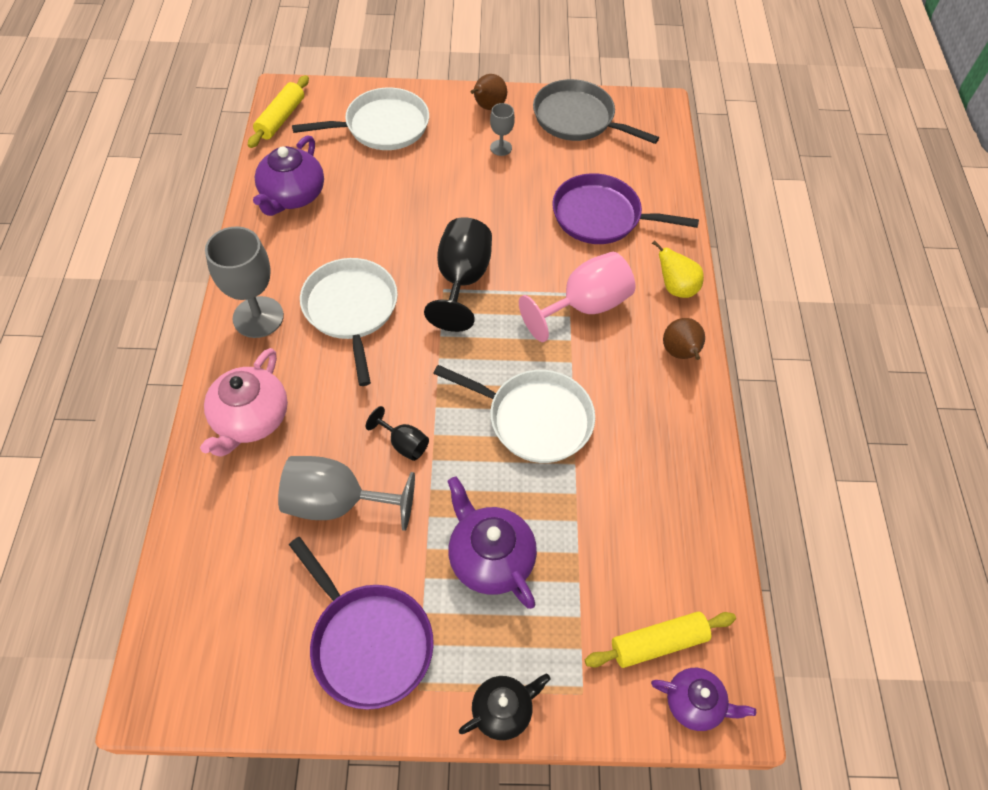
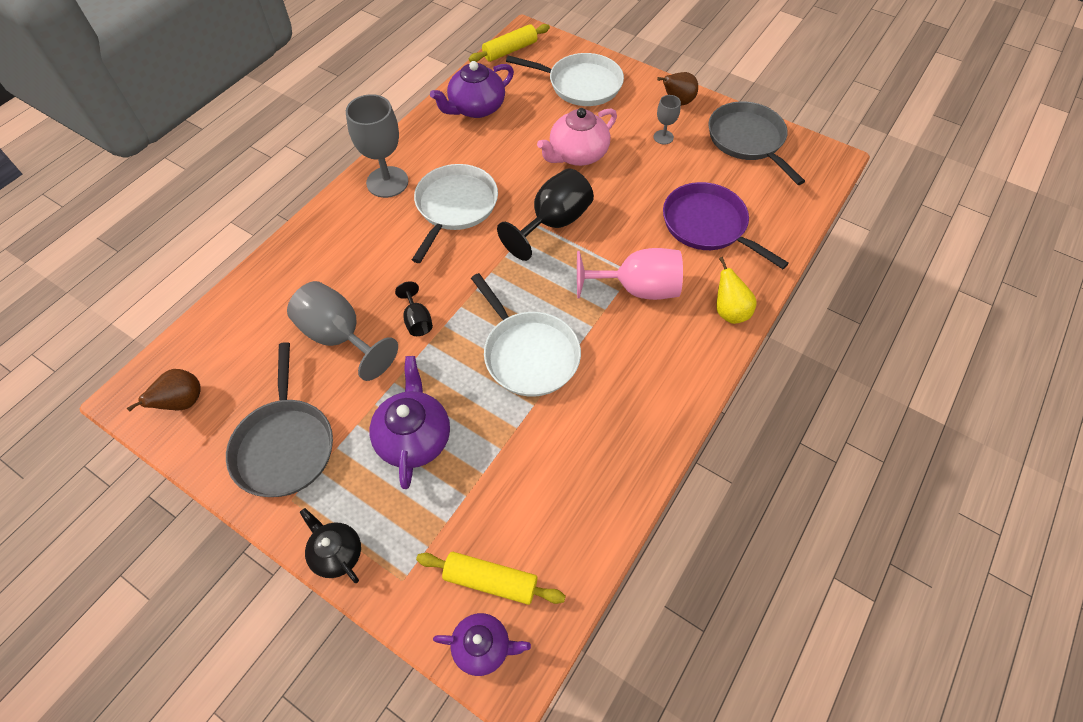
camera: 35 degrees right, 0 degrees up
(250, 419) = (328, 249): pink teapot -> pink teapot (577, 154)
(368, 642) = (285, 445): purple pan -> grey pan
(503, 710) = (336, 553): black teapot -> black teapot turned 135 degrees counterclockwise
(680, 353) = (691, 366): brown pear -> brown pear (183, 402)
(695, 703) = (483, 647): purple teapot -> purple teapot turned 45 degrees counterclockwise

